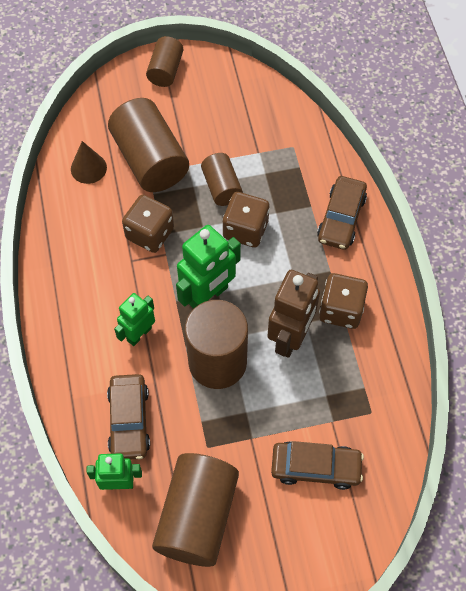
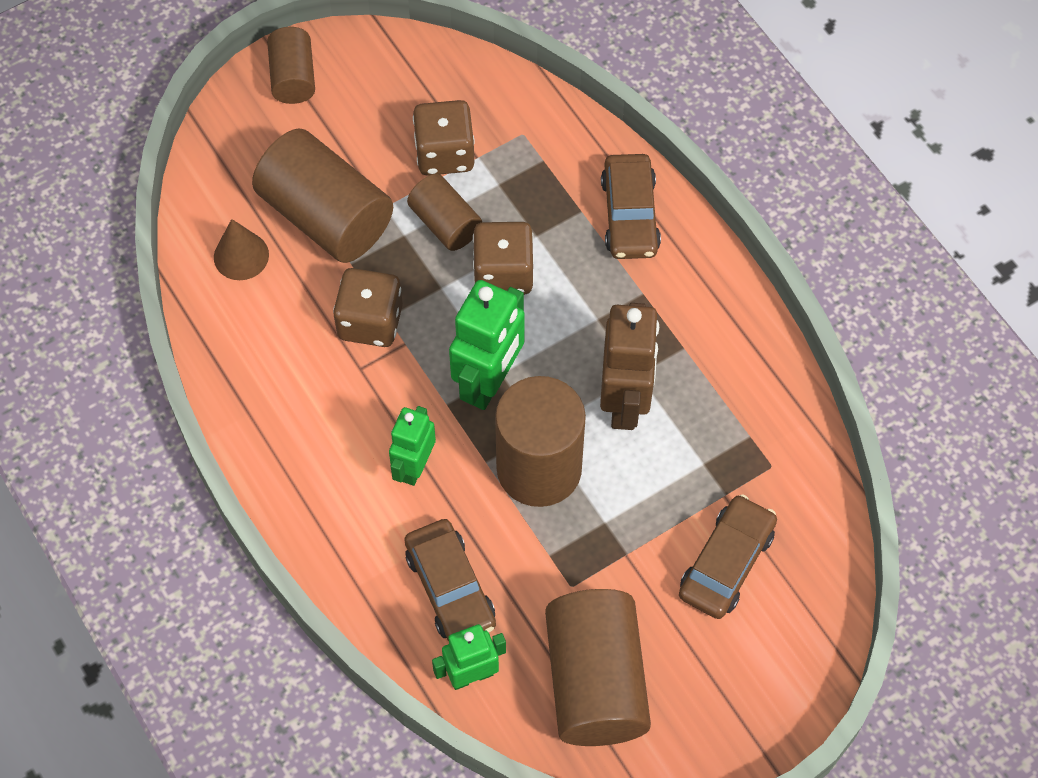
camera: 20 degrees left, 0 degrees up
(315, 467) = (726, 563): brown car -> brown car turned 45 degrees counterclockwise
(341, 310) = (678, 342): brown dice -> brown dice (444, 153)

